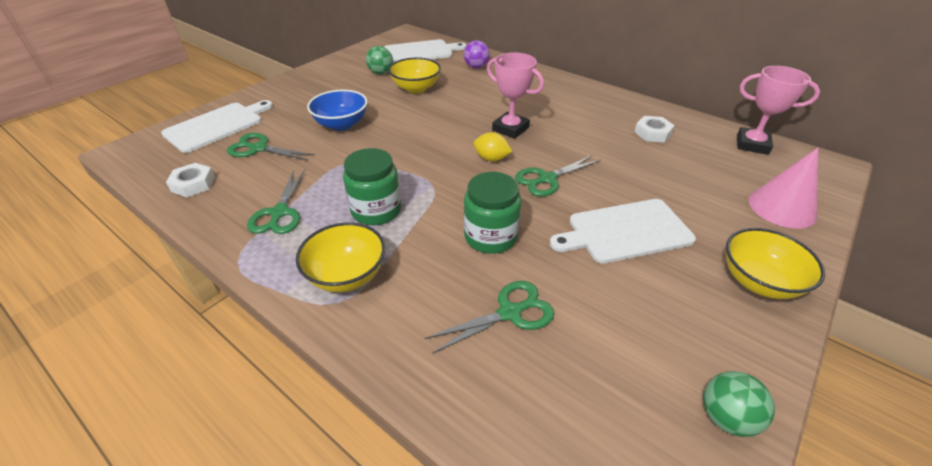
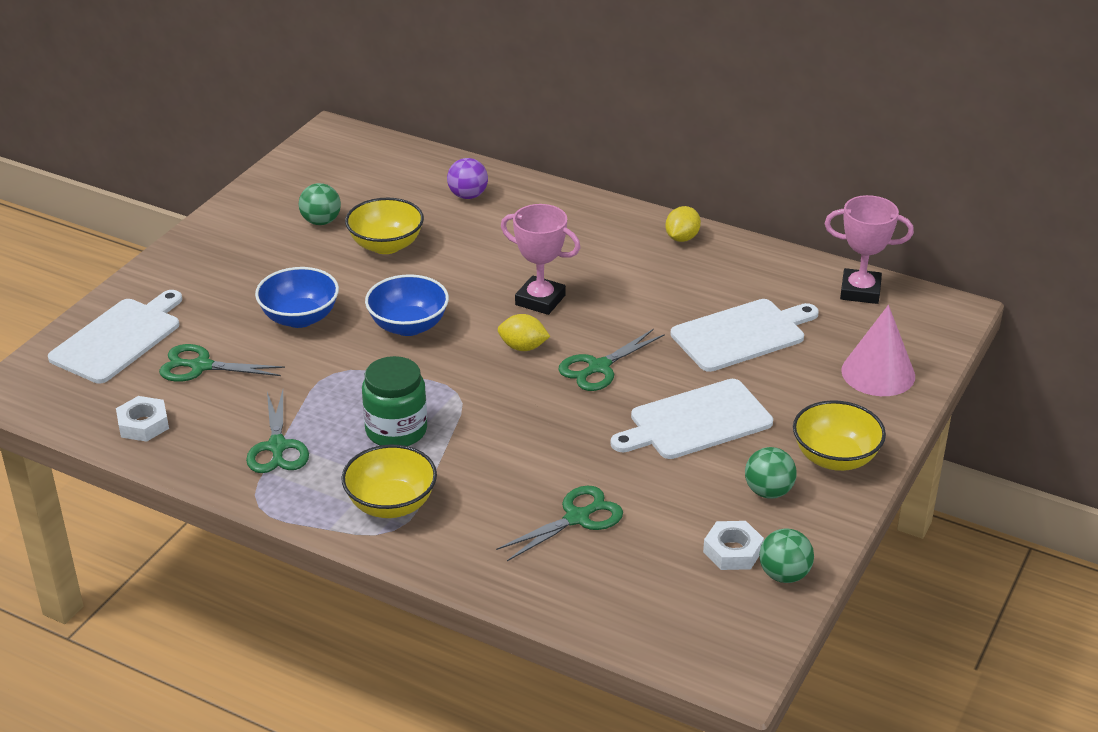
camera: 10 degrees left, 5 degrees down
(413, 136) = (408, 326): none -> blue bowl
(420, 52) = (370, 173): white cutting board -> white cutting board (742, 334)
(490, 237) = (542, 445): green jar -> none
(615, 100) = (682, 238): none -> yellow lemon
(652, 133) = (733, 287): white nut -> white nut (733, 551)
(697, 309) = (768, 491): none -> green ball

